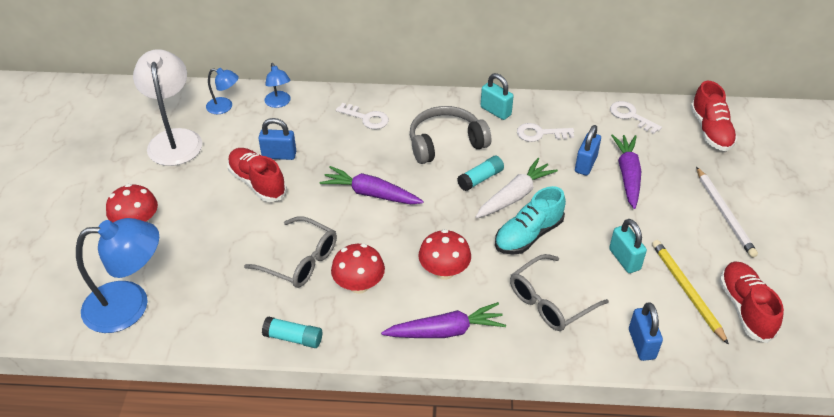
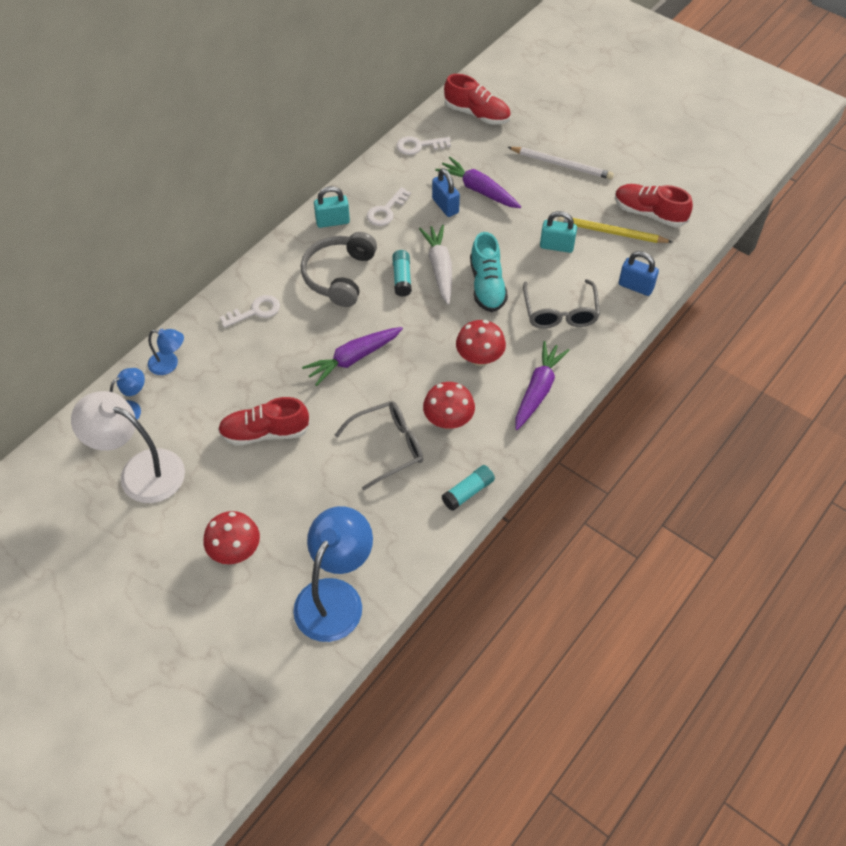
camera: 55 degrees left, 10 degrees up
(279, 155) = (243, 399): blue padlock -> none

